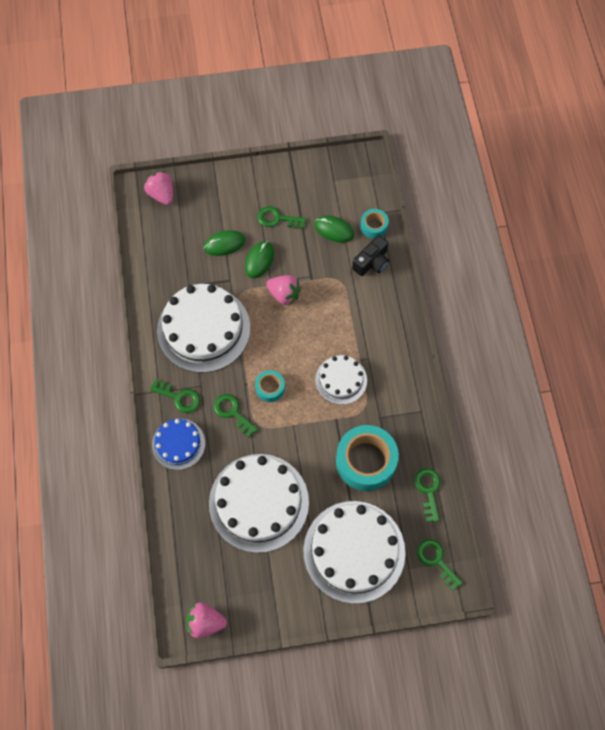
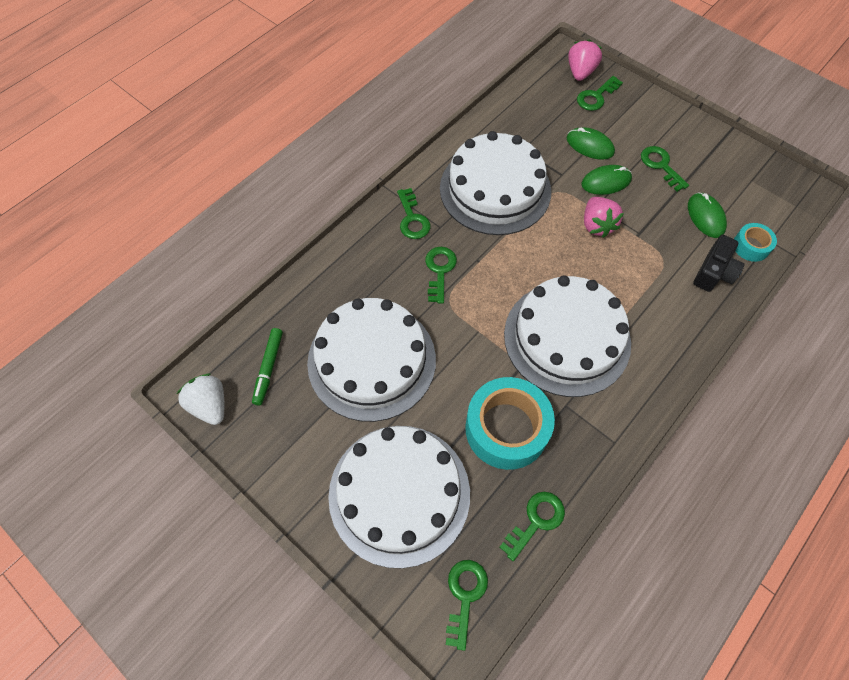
camera: 50 degrees right, 5 degrees down
(178, 444) = (368, 251): blue cake -> none
(190, 204) = (596, 96): none -> green key
(205, 622) = (210, 405): pink strawberry -> white strawberry
(210, 568) = (268, 368): none -> green marker
(270, 388) = (494, 283): turquoise tape -> none
(341, 380) = (567, 338): white cake -> white cake, size x1.83
(371, 262) = (714, 272): black camera -> black camera turned 60 degrees counterclockwise

